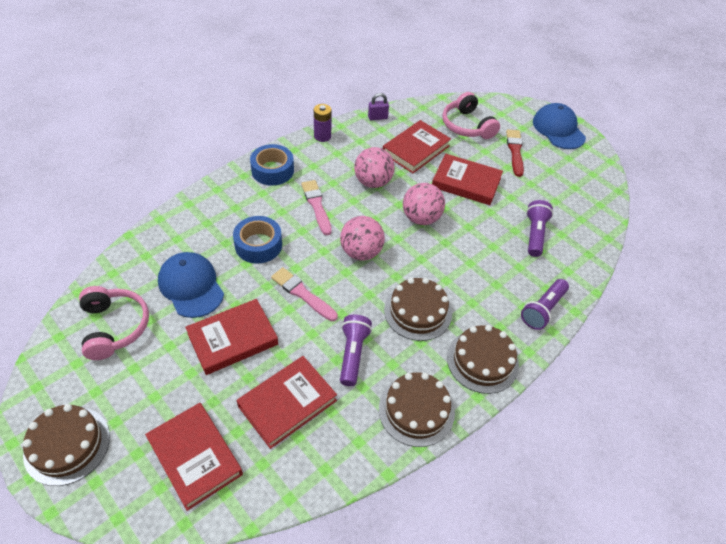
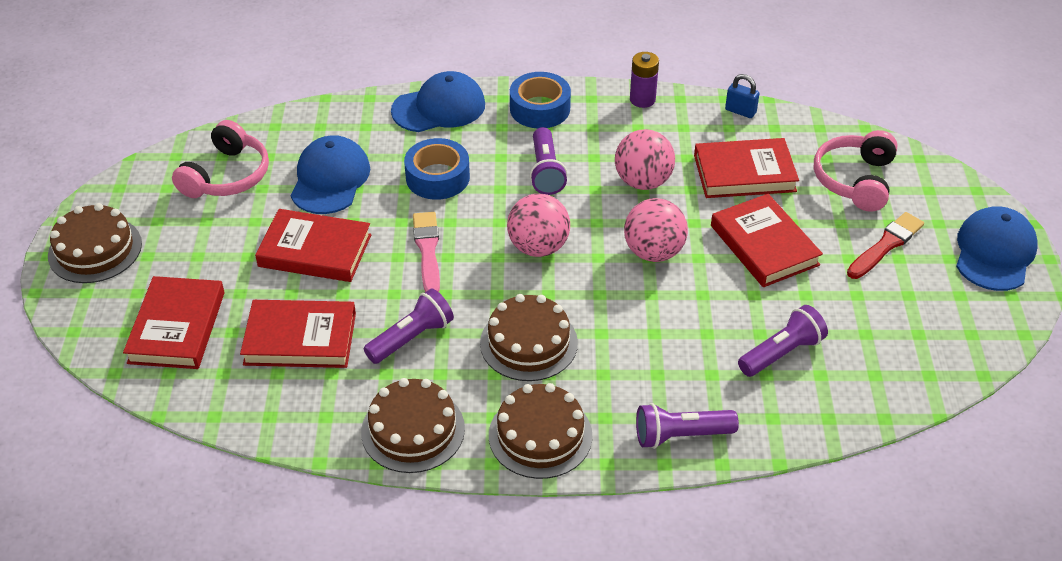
camera: 45 degrees right, 5 degrees down
(211, 201) = (439, 108): none -> blue cap
(316, 205) = (546, 171): pink brush -> purple flashlight
(377, 117) = (740, 111): purple padlock -> blue padlock

